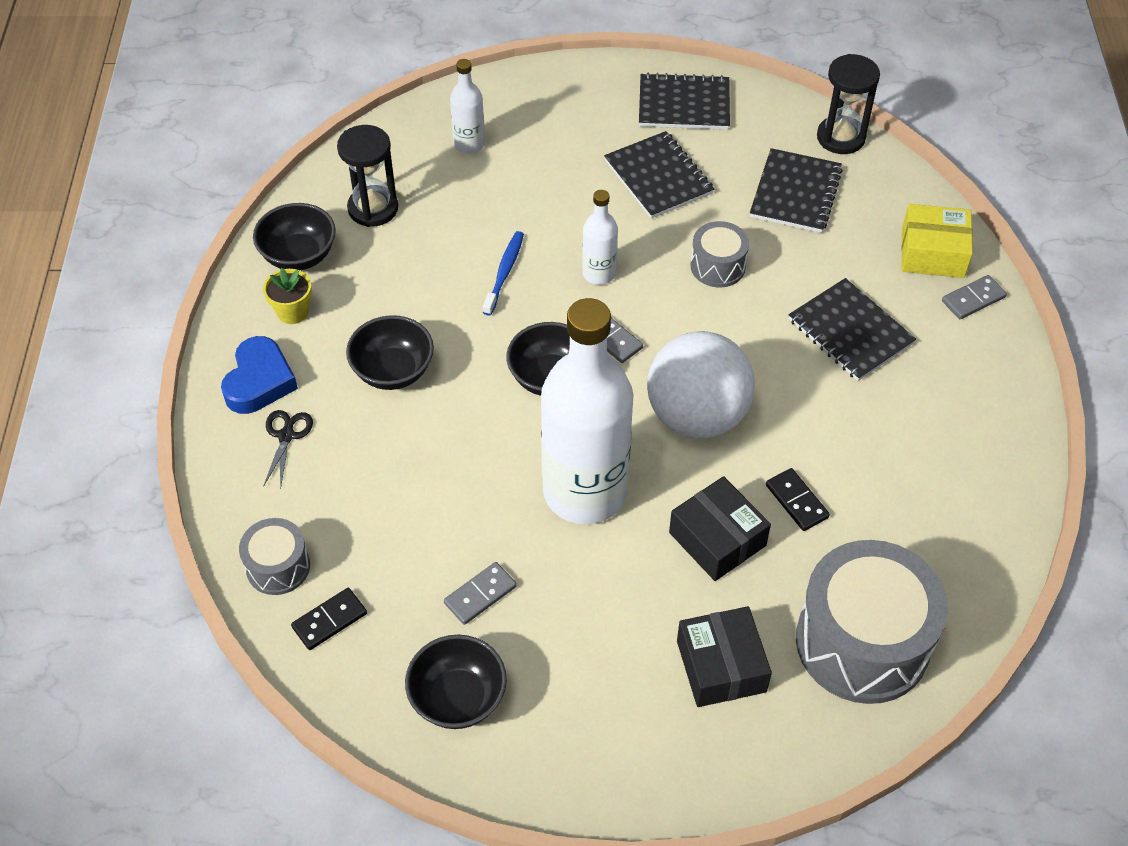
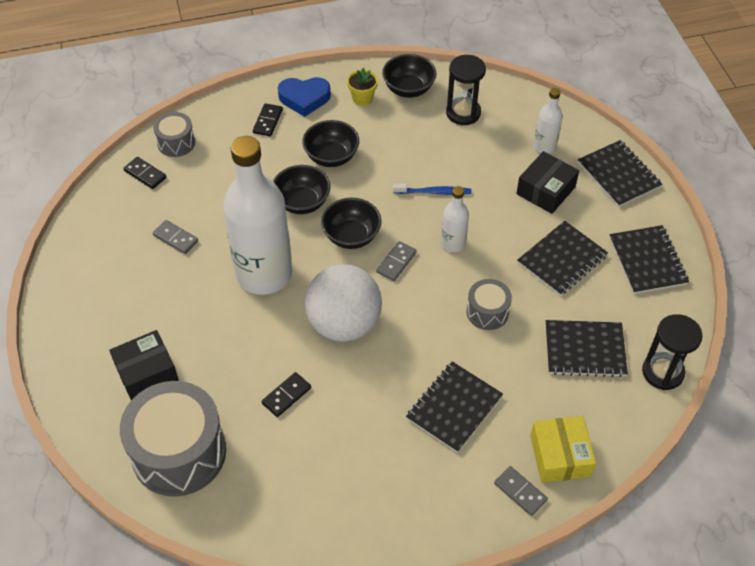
camera: 75 degrees right, 0 degrees up
(286, 436) = (268, 121): black scissors -> black domino
(458, 698) = (104, 244): black bowl -> black bowl (302, 202)
(544, 91) = (618, 175): none -> black notebook
(717, 539) = (244, 354): black box -> black box (545, 190)

